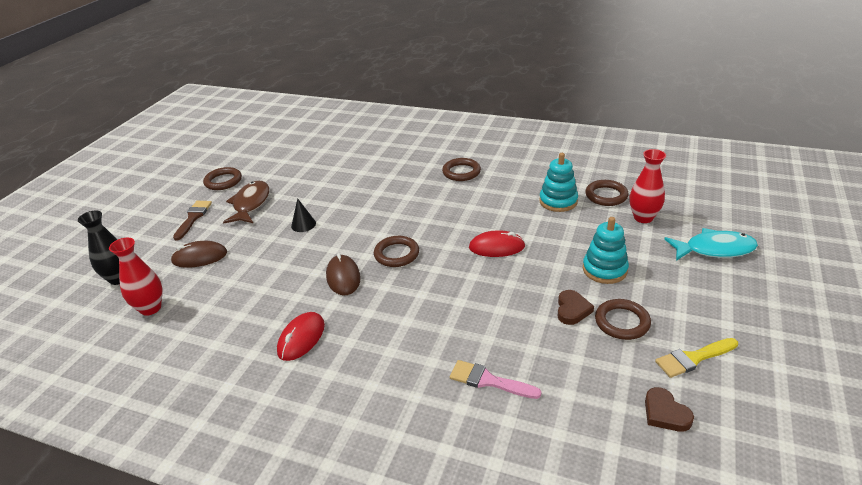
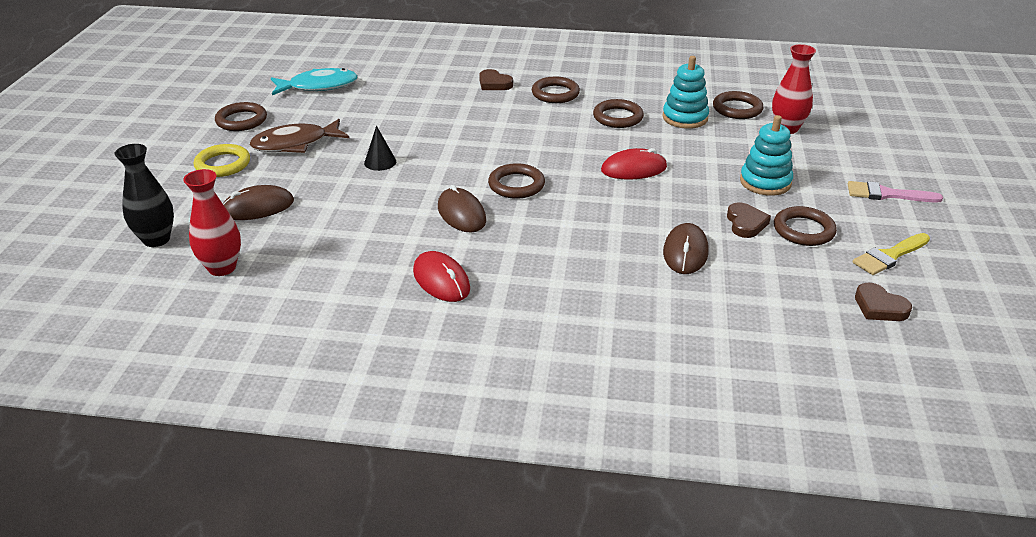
camera: 15 degrees left, 0 degrees up
(193, 218) = (223, 164): brown brush -> yellow ring
(250, 204) = (295, 144): brown fish -> brown fish turned 105 degrees counterclockwise
(301, 338) = (441, 280): red mouse -> red mouse turned 45 degrees counterclockwise
(418, 160) = (494, 84): none -> brown heart
(488, 381) = (683, 298): pink brush -> pink brush (886, 194)
(502, 197) = (618, 117): none -> brown ring
(509, 333) = (685, 252): none -> brown mouse
(714, 249) = (874, 154): turquoise fish -> turquoise fish (318, 86)

